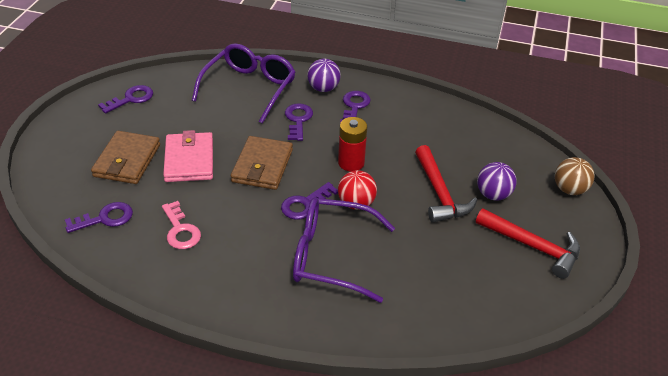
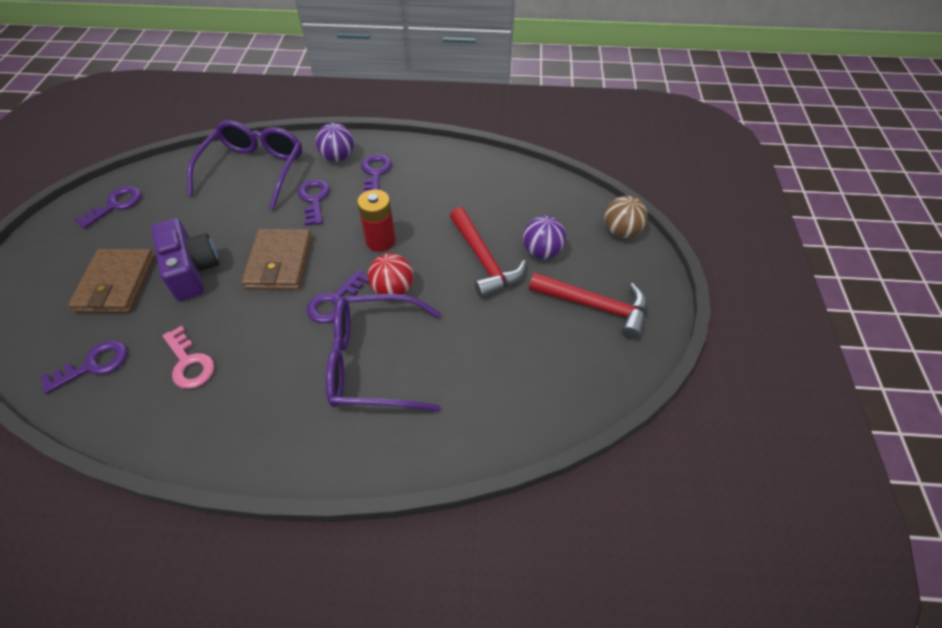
camera: 10 degrees left, 10 degrees up
(189, 160) = (192, 270): pink wallet -> purple camera

